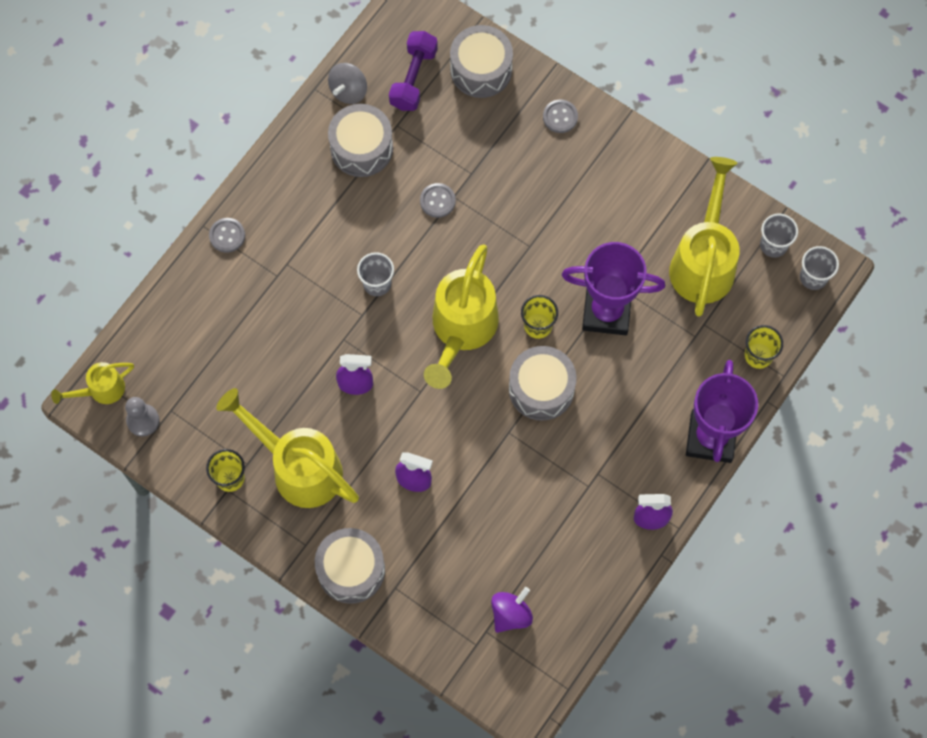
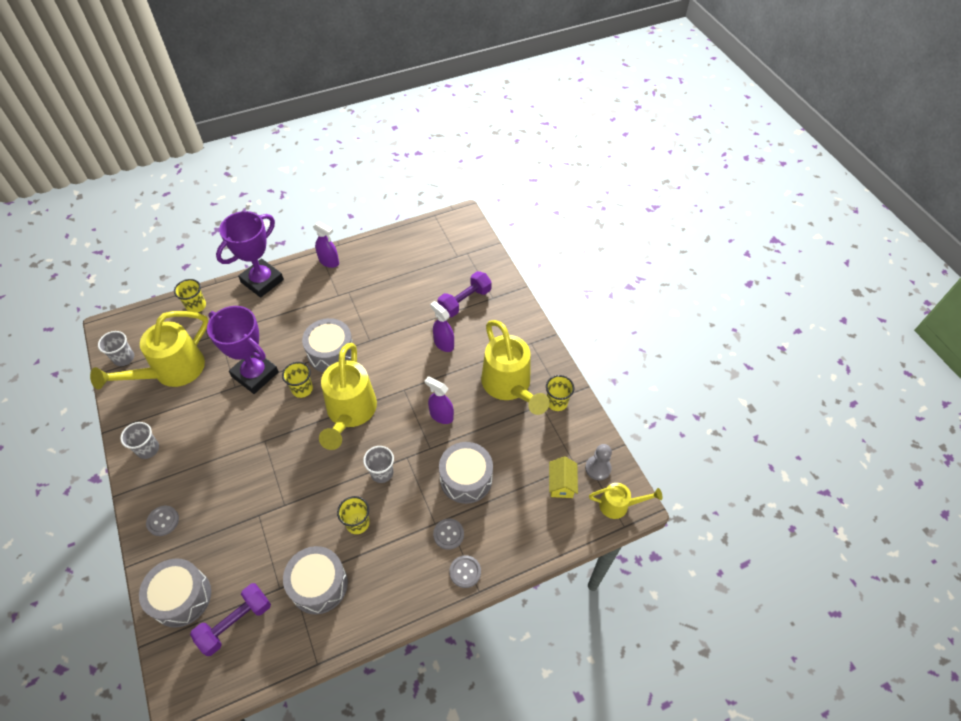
camera: 150 degrees left, 15 degrees down
(175, 379) = (561, 484): none -> yellow house
(349, 91) = (292, 643): grey spinning top -> none
(351, 570) = (512, 318): grey drum -> grey drum (466, 478)
(365, 221) = (357, 523): none -> yellow cup
(428, 560) = (464, 301): none -> purple dumbbell
(437, 201) = (297, 508): grey button -> grey button (448, 534)
(461, 329) = (350, 412): yellow watering can -> yellow watering can turned 135 degrees clockwise
(511, 614) = (438, 257): purple spinning top -> none
(813, 277) = (123, 329): grey cup -> grey cup (148, 449)

